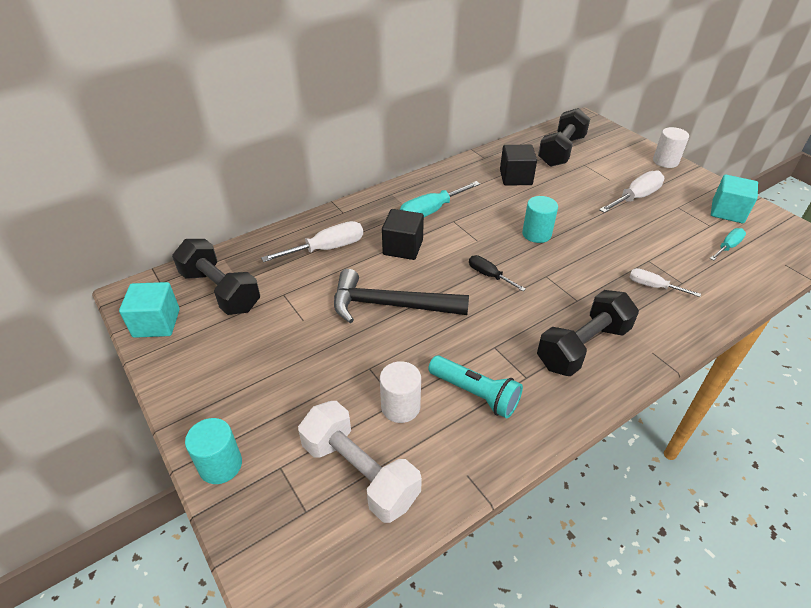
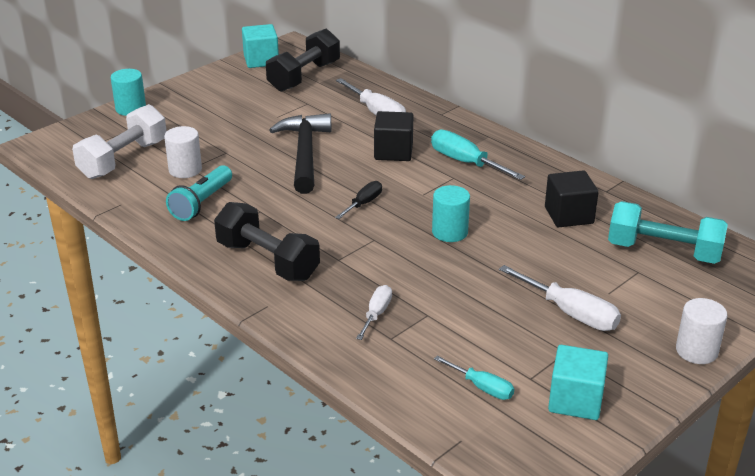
camera: 80 degrees right, 10 degrees down
(561, 151) = (663, 251): black dumbbell -> turquoise dumbbell

